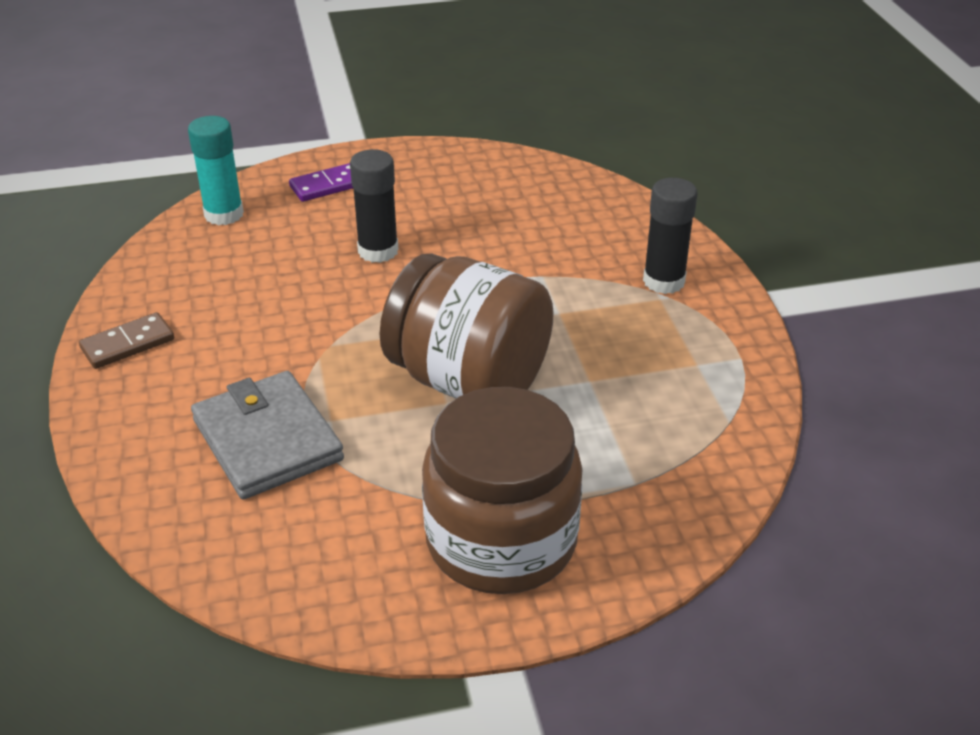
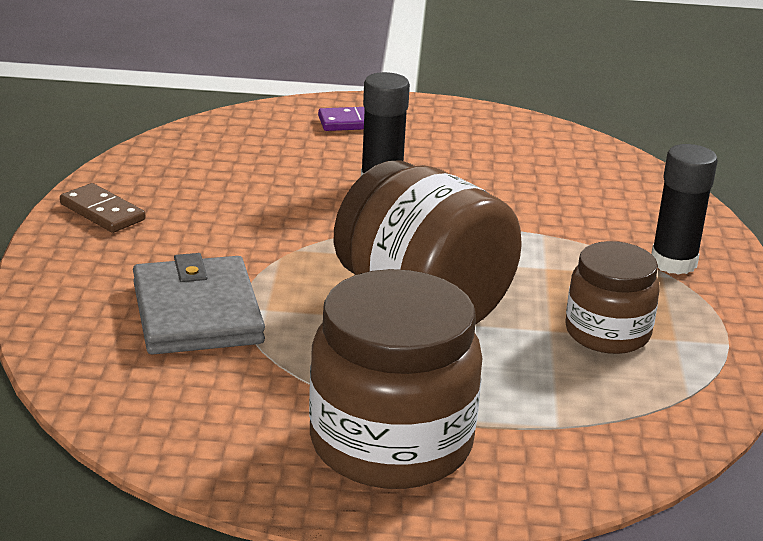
camera: 15 degrees right, 10 degrees down
(128, 344) = (102, 212): brown domino -> brown domino turned 60 degrees clockwise
(224, 214) = (243, 128): turquoise glue stick -> none
(638, 371) = (607, 333): none -> brown jar

